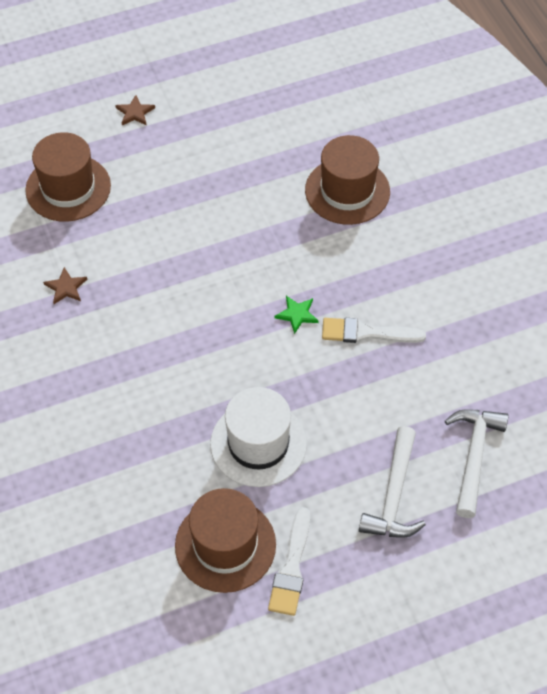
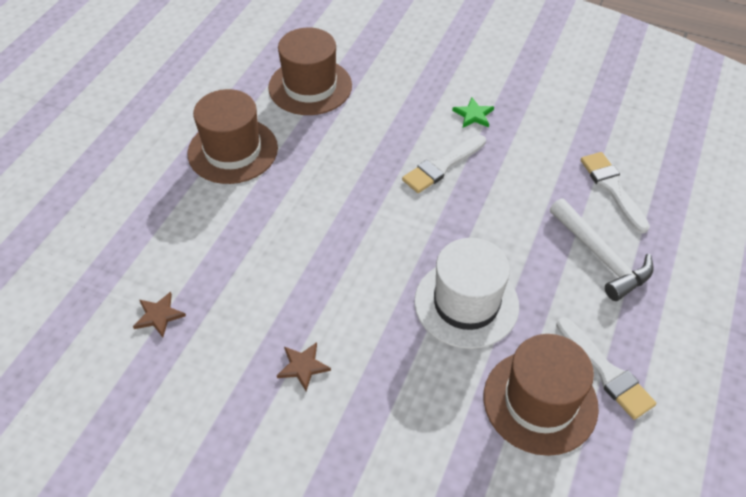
camera: 45 degrees left, 5 degrees down
(68, 188) = (68, 237): brown hat -> brown hat (233, 150)
(135, 112) = (67, 143): brown star -> brown star (303, 366)
(297, 314) = (378, 191): green star -> green star (473, 115)
(473, 456) = (612, 188): white hammer -> white brush

